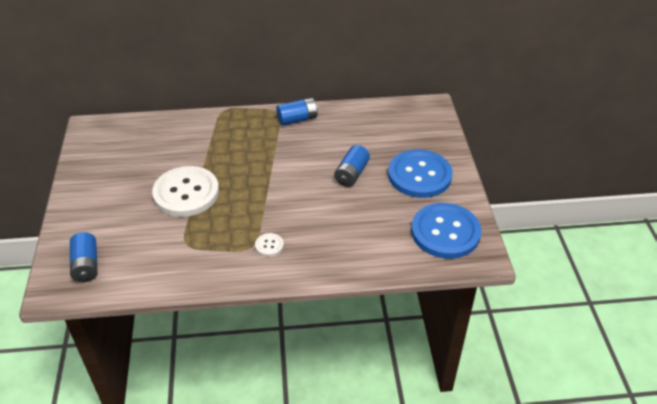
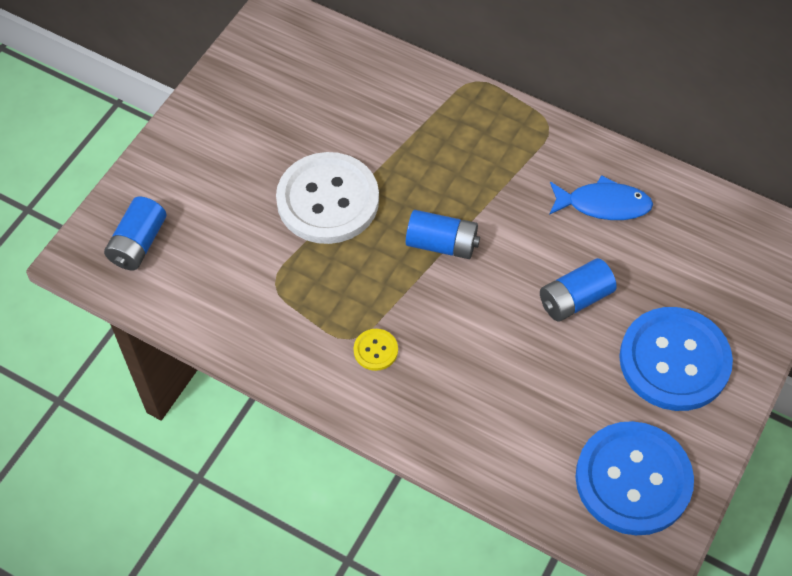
camera: 35 degrees right, 15 degrees up
(269, 245) = (375, 350): white button -> yellow button
(297, 119) = (569, 155): blue battery -> blue battery (442, 244)
(331, 131) = (603, 204): none -> blue fish

